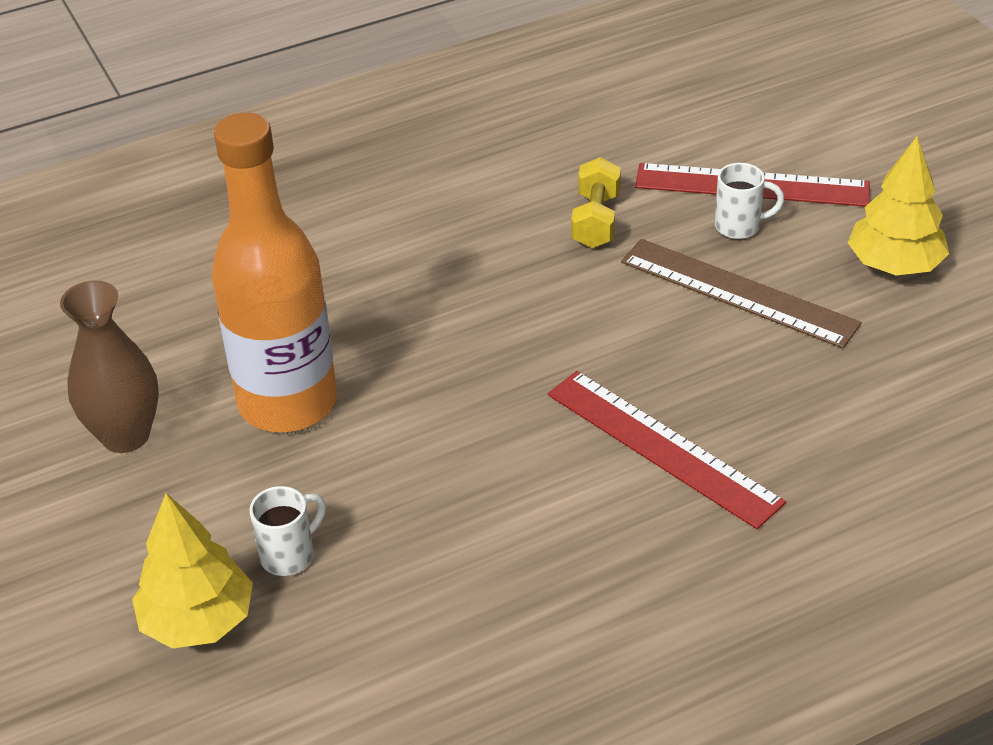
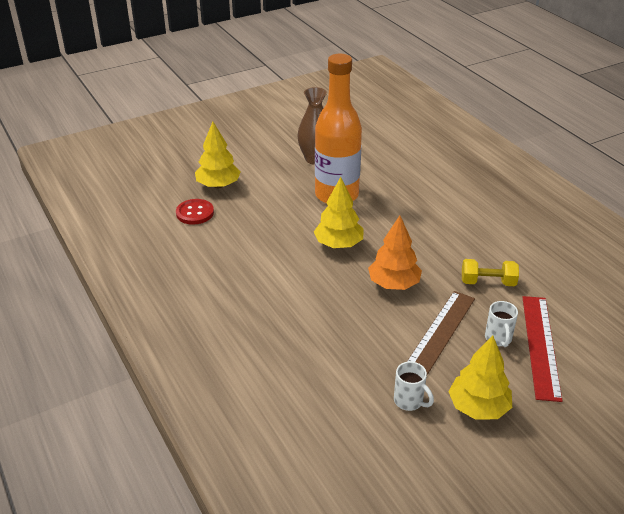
camera: 85 degrees right, 5 degrees down
(289, 555) = (250, 203): white mug -> white mug (409, 401)
(314, 663) = (195, 213): none -> red button
(468, 406) = (338, 244): none -> yellow tree
(598, 335) = (393, 284): none -> orange tree
(662, 447) = (314, 305): red ruler -> none

